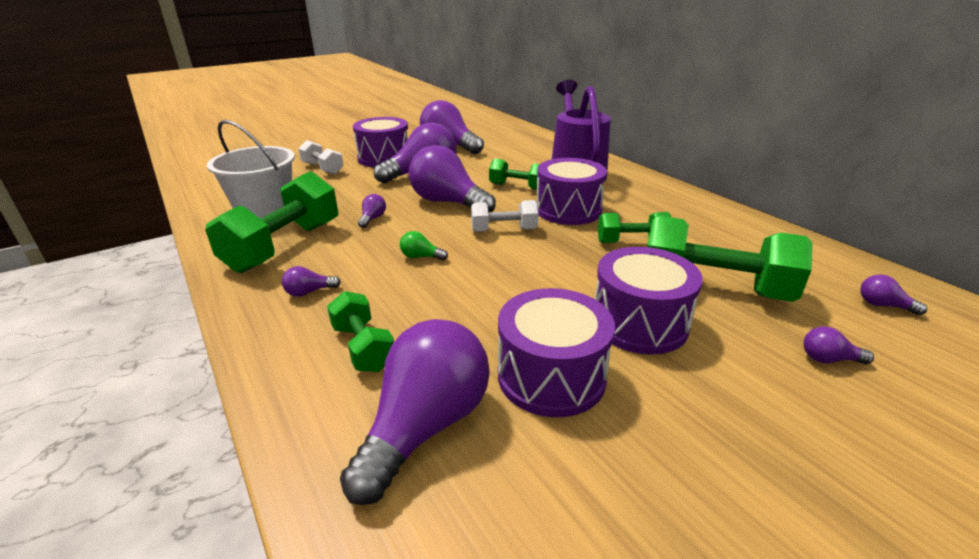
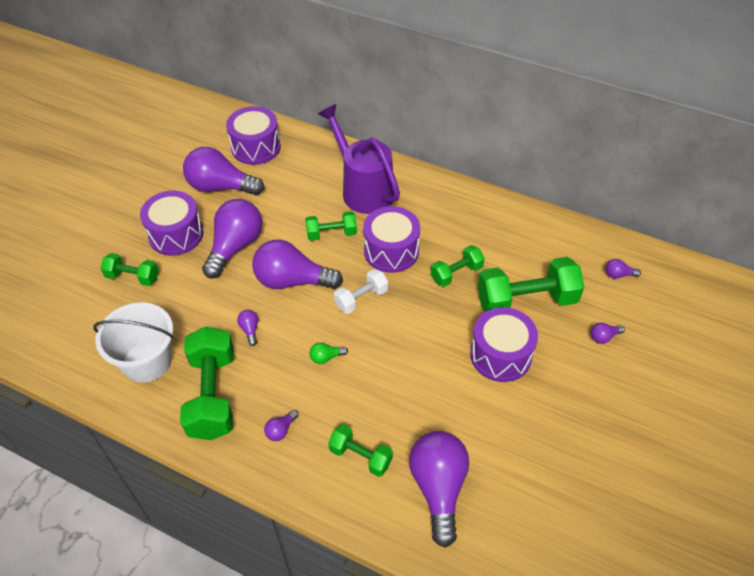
camera: 30 degrees left, 20 degrees up
(323, 168) = (133, 277): white dumbbell -> green dumbbell
(551, 376) = (478, 422): purple drum -> purple drum (256, 147)

